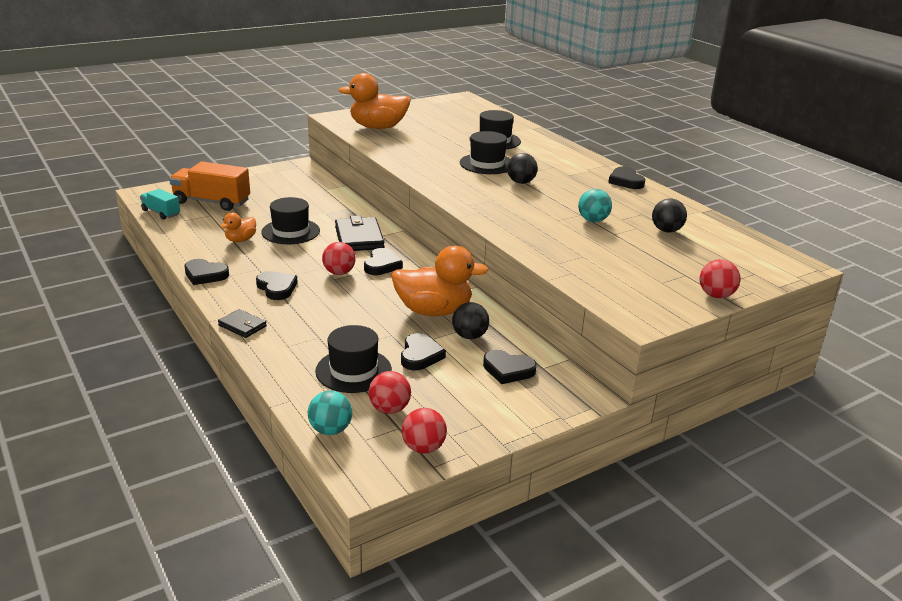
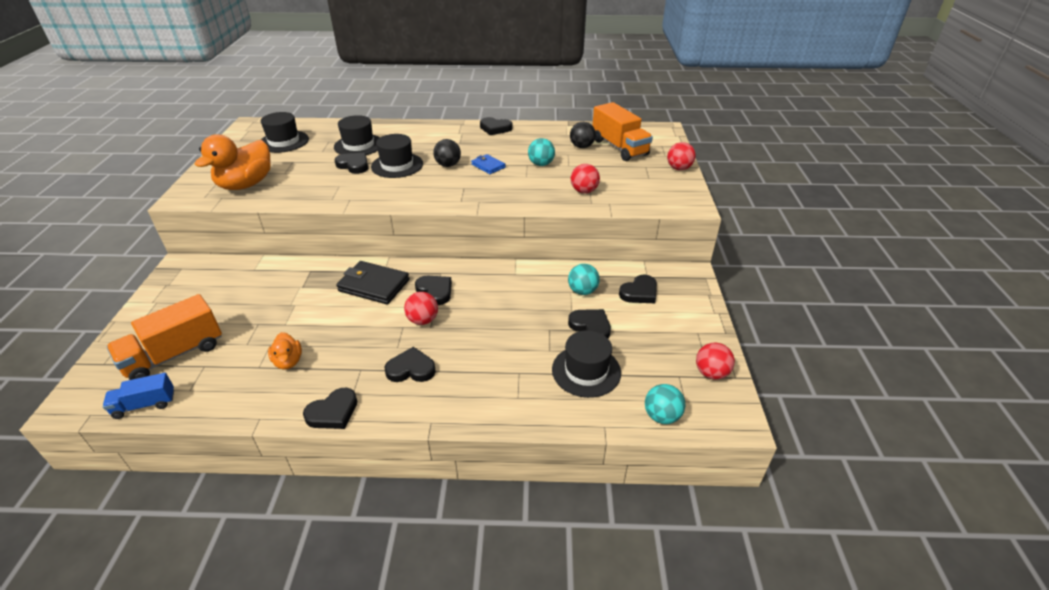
camera: 55 degrees left, 10 degrees up
(161, 213) = (145, 405): turquoise truck -> blue truck
(242, 326) = (459, 417): black wallet -> none
(290, 231) = (312, 321): black hat -> black hat (284, 141)
(389, 409) = (652, 371): red ball -> red ball (584, 191)
(434, 311) = (533, 293): orange duck -> none
(460, 149) = (354, 165): none -> black heart
(469, 336) = (582, 291): black ball -> turquoise ball
(548, 198) = (488, 166): none -> blue wallet
(702, 250) = (619, 147): none -> orange truck

